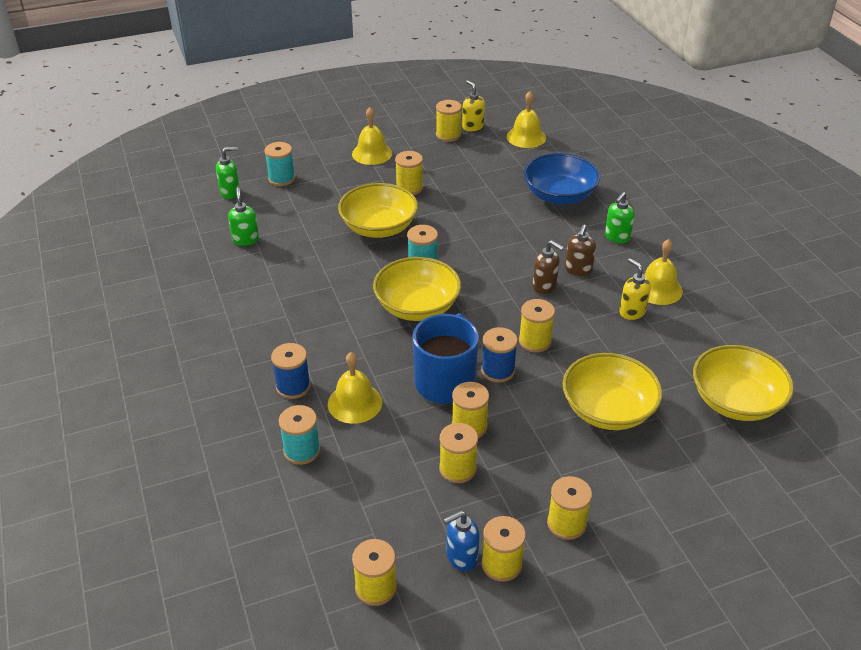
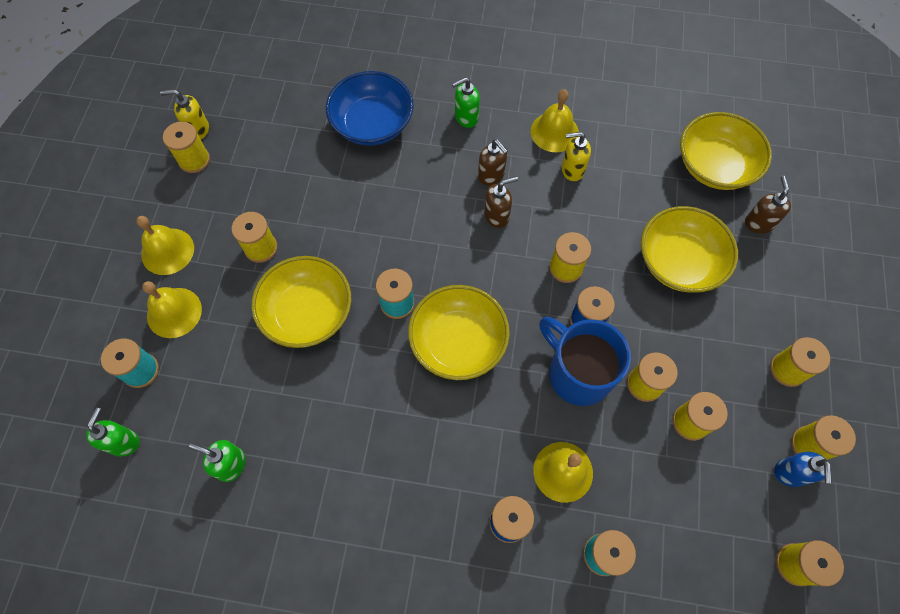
camera: 60 degrees left, 25 degrees up
(526, 137) = (256, 94): yellow bell -> yellow bell (174, 312)
(617, 237) = (466, 118): green soap dispenser -> green soap dispenser turned 90 degrees clockwise
(705, 453) = (758, 223): none -> brown soap dispenser

